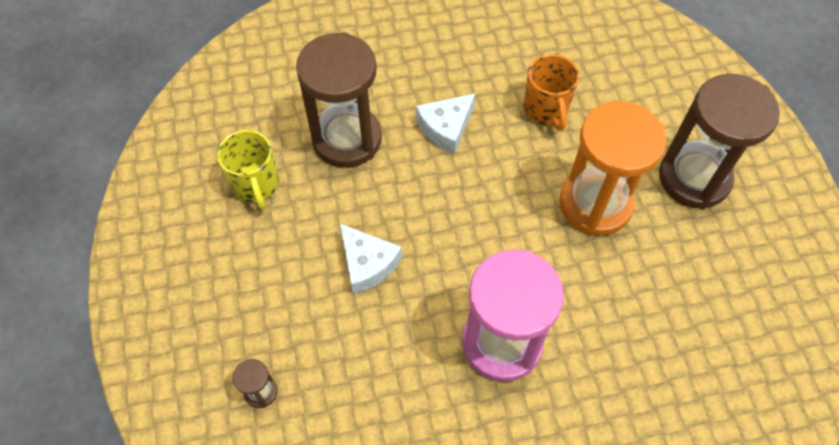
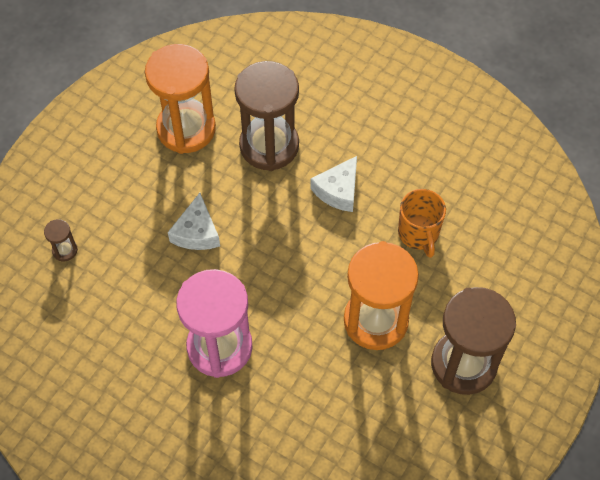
camera: 45 degrees right, 0 degrees up
(256, 184) = (186, 129): yellow mug -> orange hourglass
(446, 128) = (338, 190): white cheese -> white cheese turned 60 degrees counterclockwise
(546, 109) = (418, 234): orange mug -> orange mug turned 45 degrees counterclockwise

